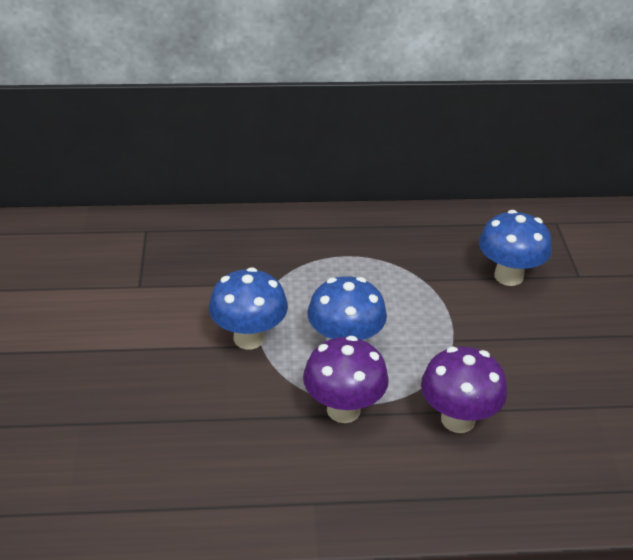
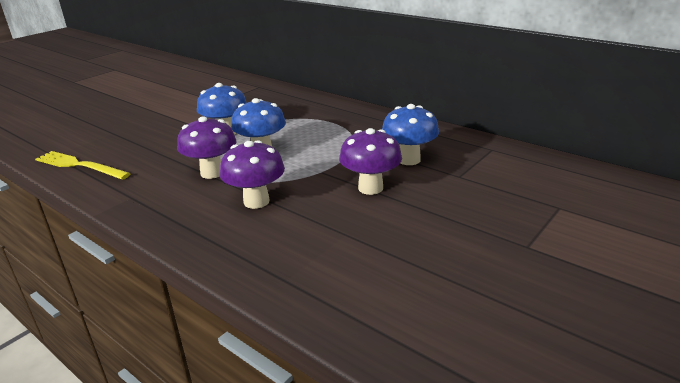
camera: 45 degrees right, 10 degrees down
(147, 503) = (79, 165): none -> yellow fork
(531, 336) = (370, 188): none -> purple mushroom

